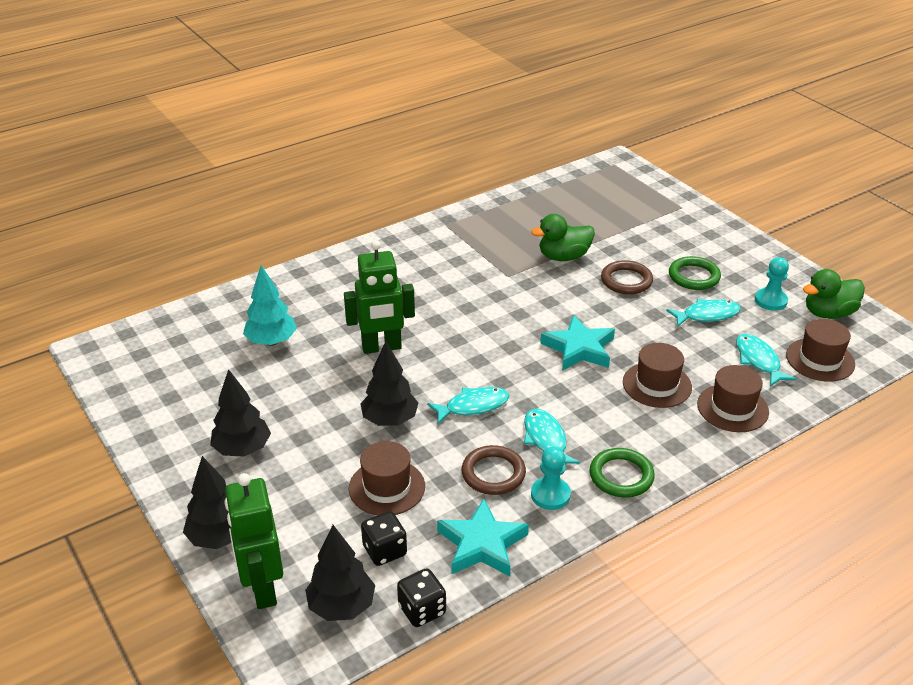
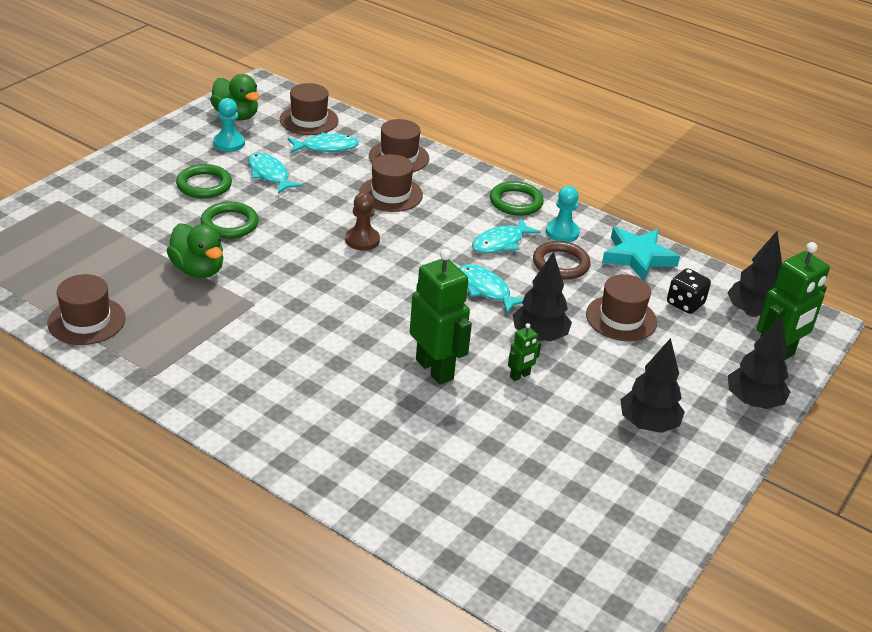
camera: 115 degrees left, 0 degrees up
(271, 341) = (476, 461): turquoise tree -> none
(346, 392) = (520, 376): none -> green robot
(422, 610) = (719, 274): black dice -> none
(518, 206) = (86, 321): none -> brown hat
(579, 348) = (362, 240): turquoise star -> brown pawn
(626, 281) = (229, 224): brown ring -> green ring
(758, 360) = (326, 147): turquoise fish -> turquoise fish turned 150 degrees counterclockwise

